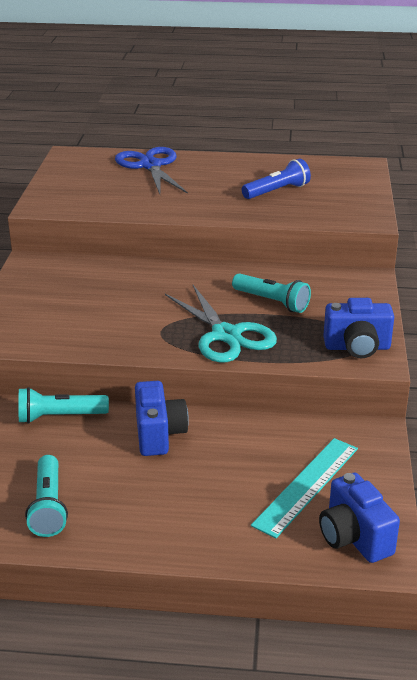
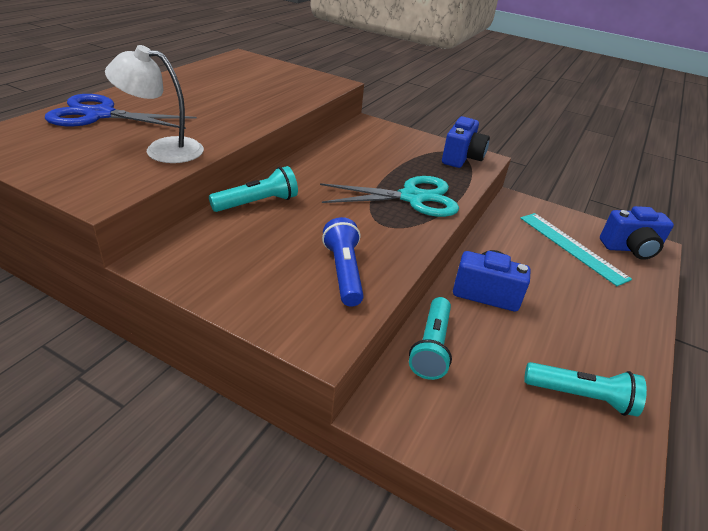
camera: 70 degrees left, 5 degrees up
(122, 201) = (163, 149): none -> white lamp
(272, 302) = (374, 164): turquoise flashlight -> turquoise flashlight (257, 203)
(277, 191) = (244, 90): blue flashlight -> blue flashlight (343, 272)

